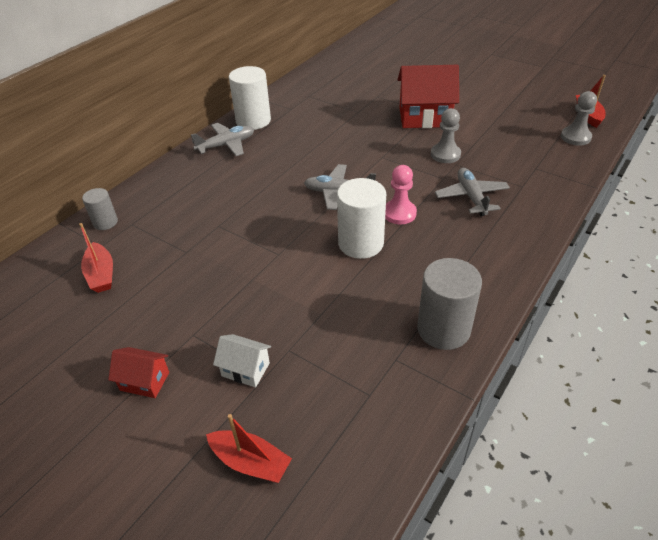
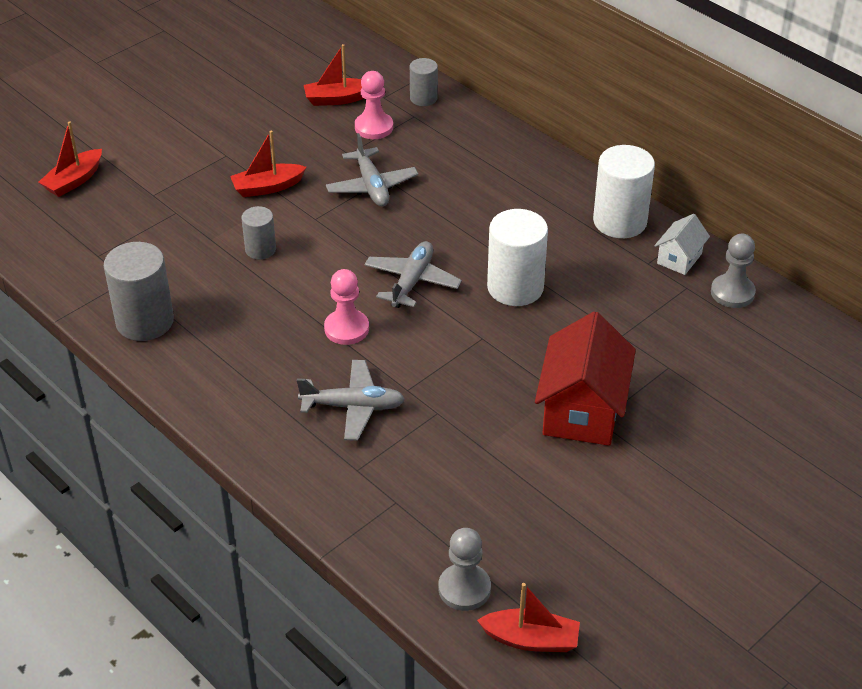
camera: 100 degrees right, 0 degrees up
(145, 381) = (186, 127): red house -> none
(147, 243) = (374, 127): none -> pink pawn
(226, 145) = (559, 192): grey plane -> grey plane (371, 186)
(240, 292) = (267, 187): none -> red boat
(245, 369) = (167, 184): white house -> white house (679, 258)
(326, 277) = (260, 249): none -> grey cylinder
(360, 243) = (304, 284): white cylinder -> white cylinder (515, 287)
(445, 154) = (465, 407): grey pawn -> grey pawn (732, 293)

